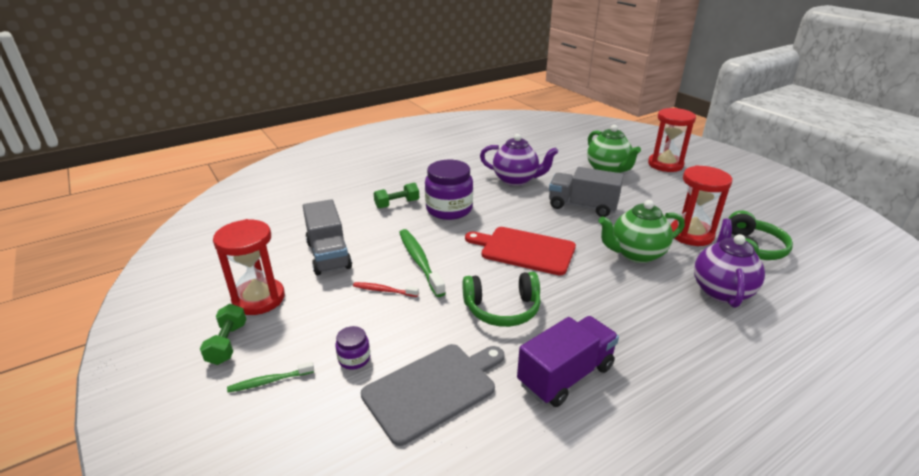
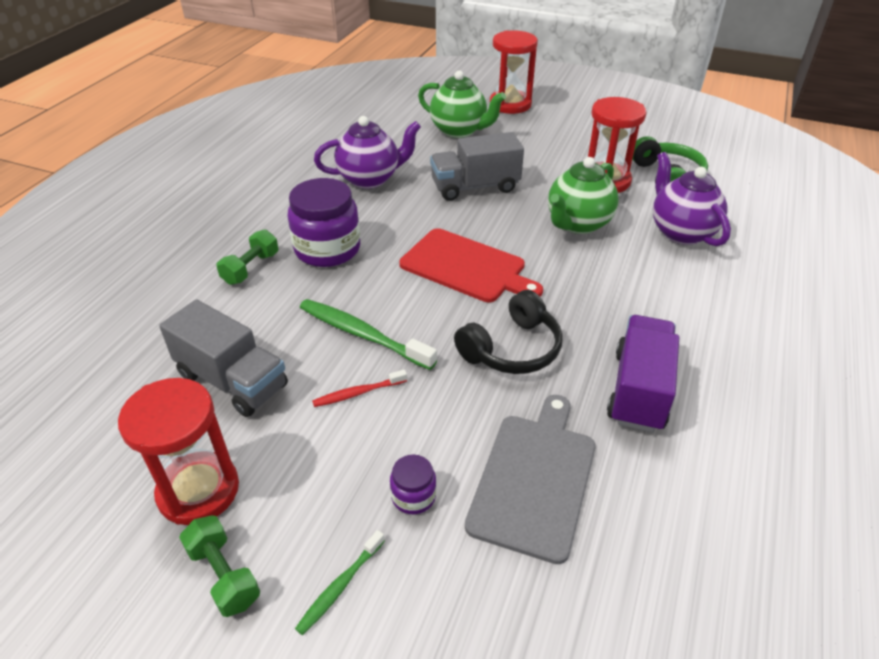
camera: 35 degrees left, 10 degrees up
(502, 309) = (512, 349): green headphones -> black headphones
(524, 250) = (466, 267): red cutting board -> red cutting board turned 135 degrees counterclockwise

